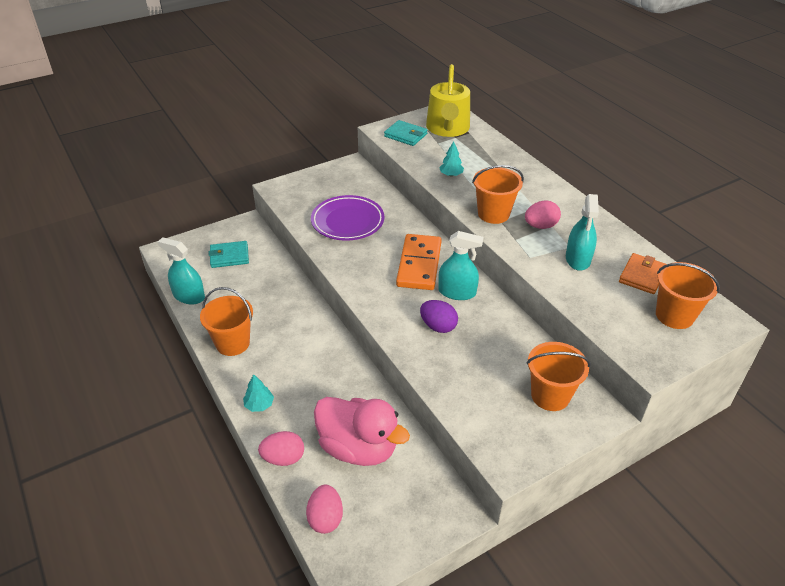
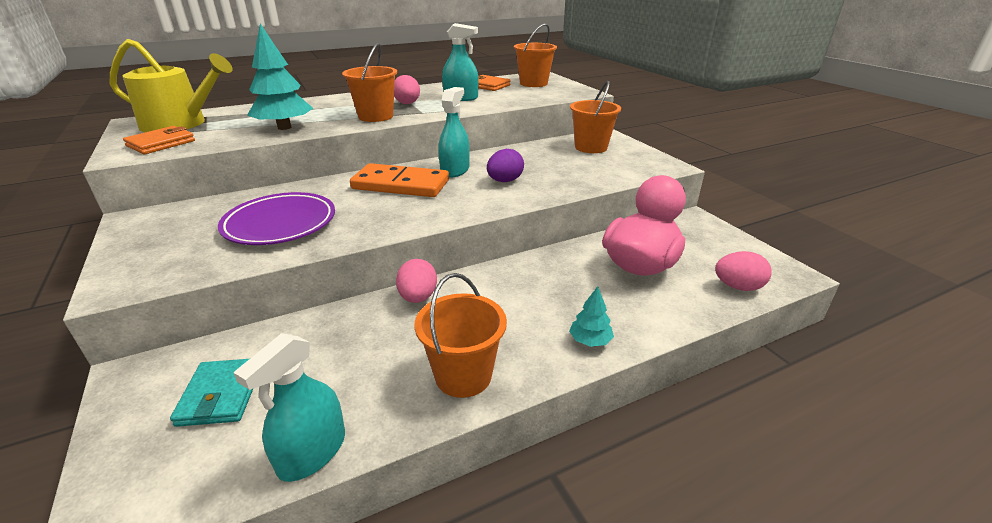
camera: 85 degrees left, 10 degrees down
(283, 458) = (671, 317): pink egg -> pink egg (418, 297)
(405, 135) = (161, 143): turquoise wallet -> orange wallet
(451, 174) = (284, 127): turquoise tree -> turquoise tree, size x2.00

